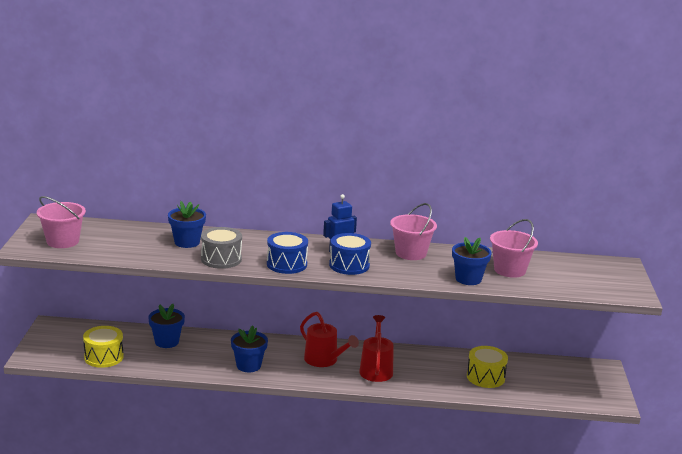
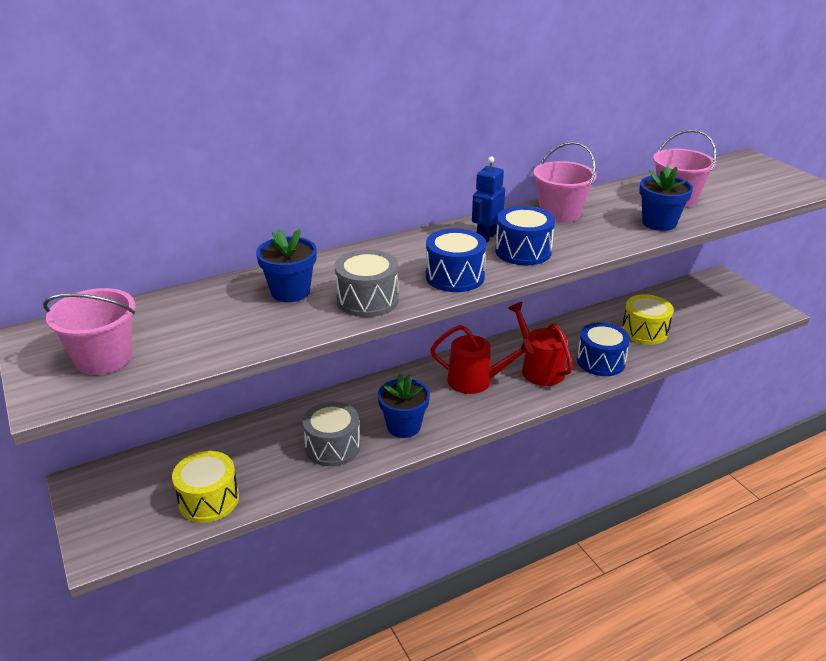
camera: 30 degrees left, 10 degrees up
(167, 342) = (270, 438): blue flower pot -> none
(195, 359) = (332, 447): none -> grey drum
(425, 381) = (600, 361): none -> blue drum

